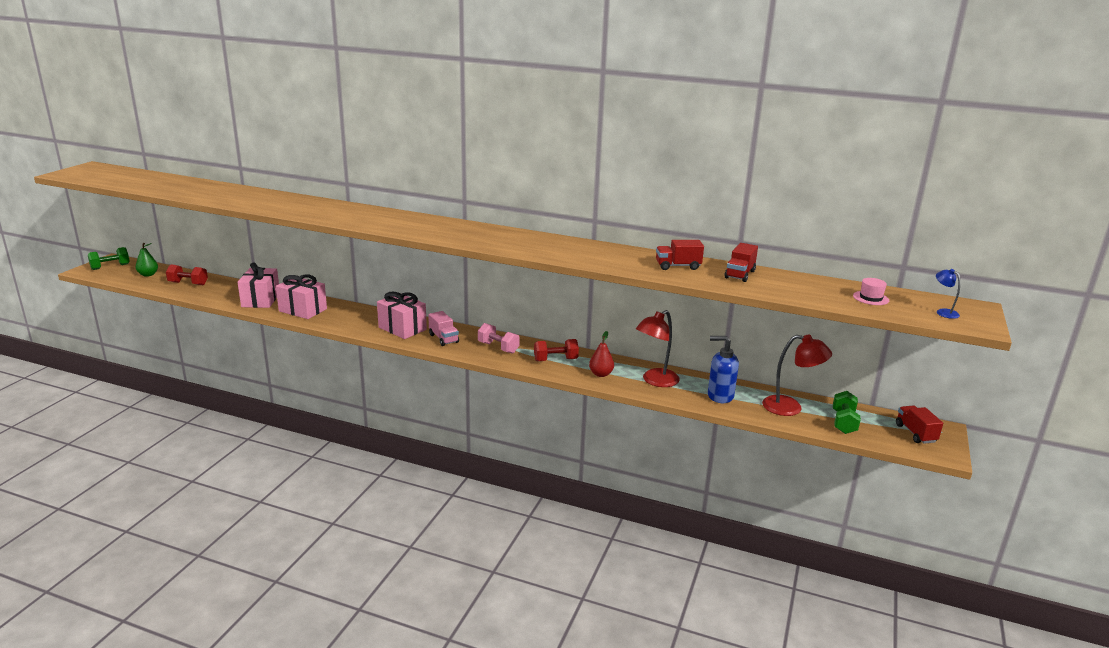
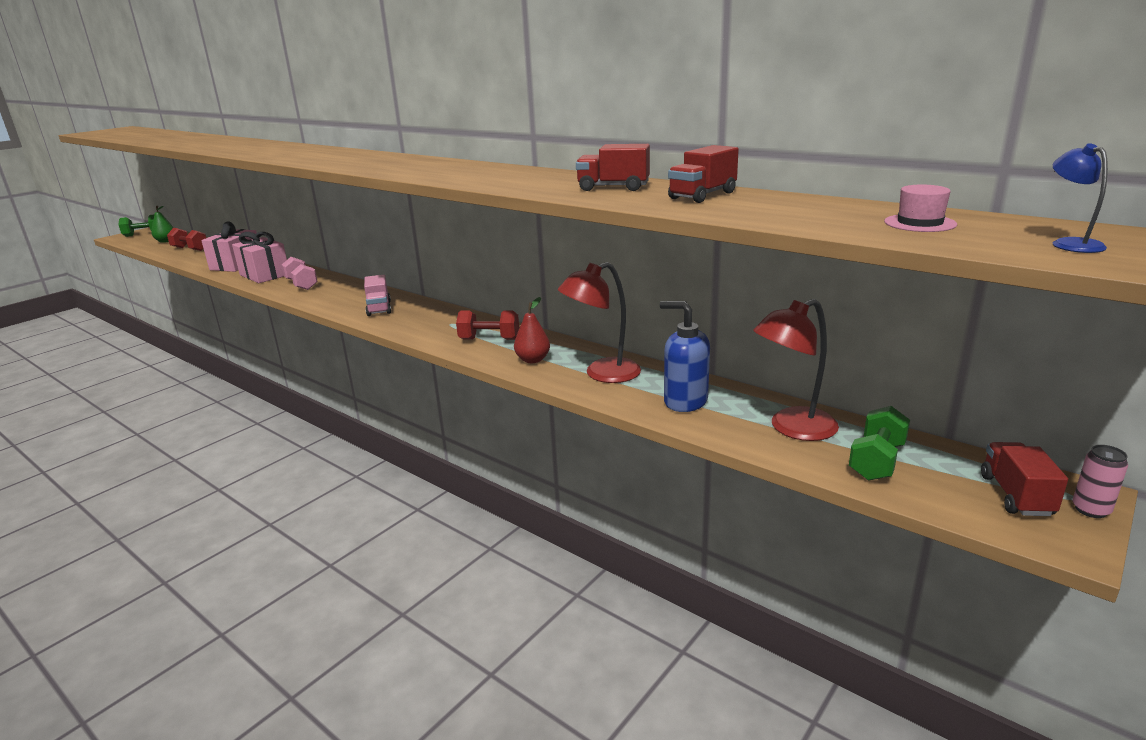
camera: 20 degrees right, 0 degrees up
(402, 328) = (345, 296): pink gift -> none
(498, 348) = (432, 321): pink dumbbell -> pink dumbbell (301, 284)
(790, 407) = (792, 428): red lamp -> red lamp turned 120 degrees clockwise
(949, 437) = (1090, 510): none -> pink can

